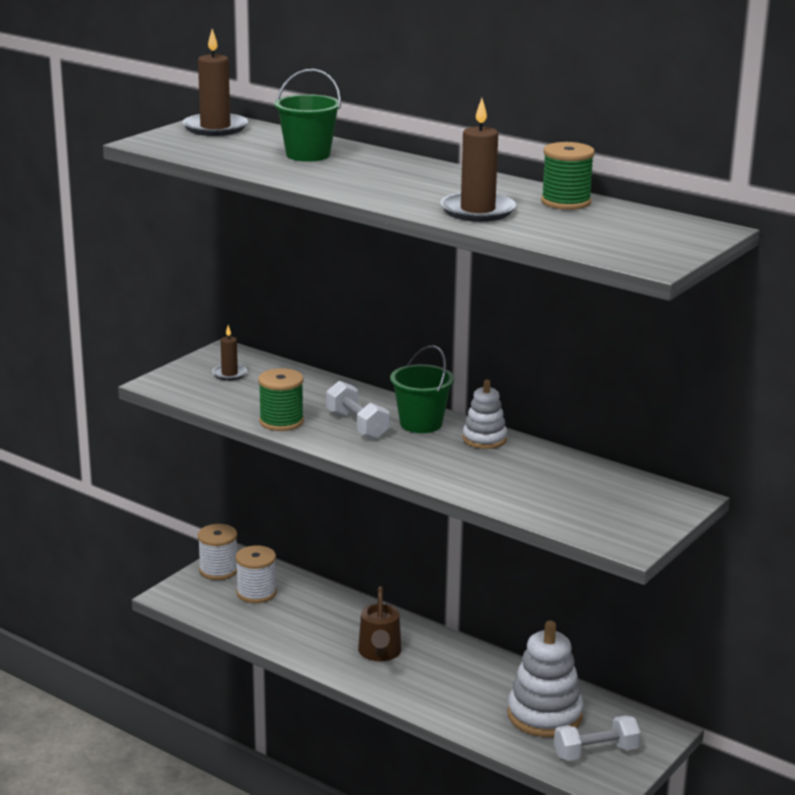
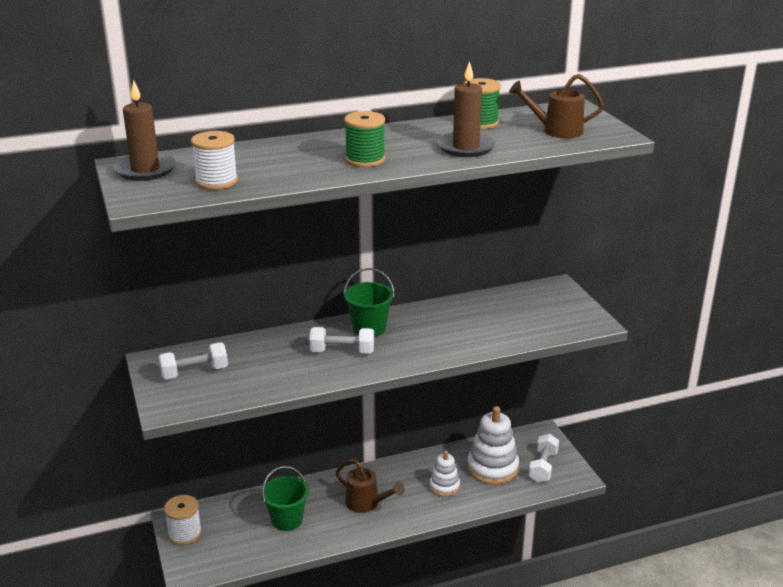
camera: 55 degrees left, 5 degrees up
(229, 374) = (194, 372): brown candle -> white dumbbell
(256, 593) = (235, 527): white spool -> white spool (216, 181)
(281, 421) = (300, 379): green spool -> green spool (365, 159)
(308, 155) = (268, 159): green bucket -> green bucket (287, 520)
(484, 439) = (416, 315): white stacking toy -> white stacking toy (444, 486)
(609, 236) = (556, 131): none -> brown watering can

